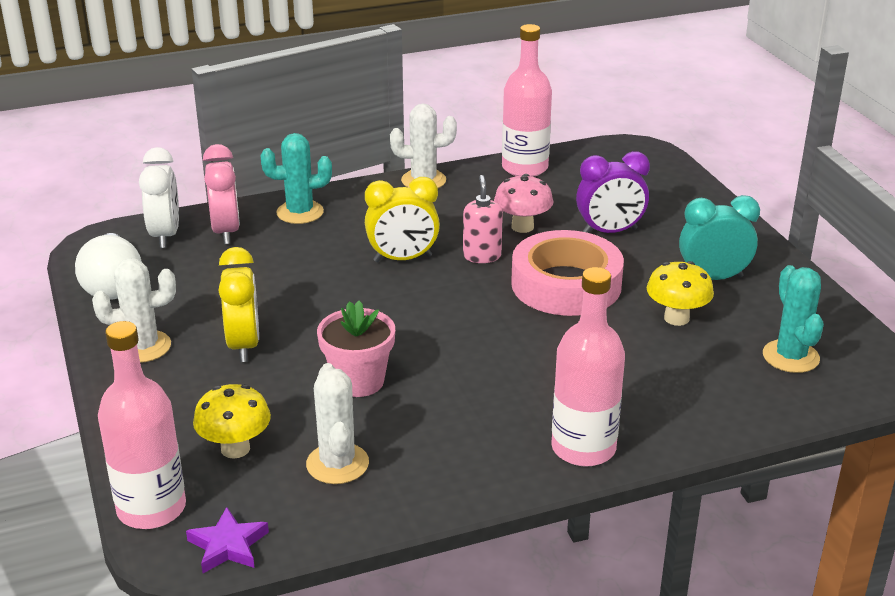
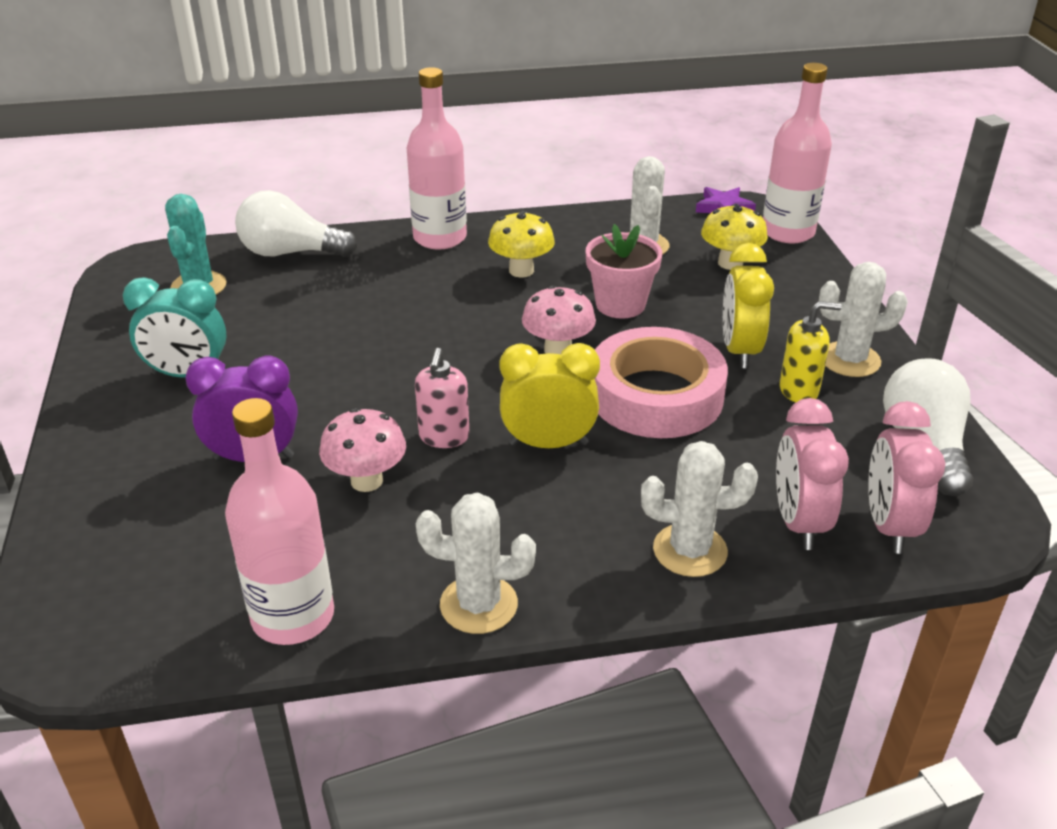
camera: 170 degrees left, 5 degrees up
(165, 235) = (889, 526): white clock -> pink clock
(199, 315) = (799, 390): none -> yellow soap dispenser
(300, 212) = (690, 550): turquoise cactus -> white cactus
(411, 329) = (558, 350): none -> pink mushroom
(566, 284) = (362, 385): pink tape -> pink tape (656, 395)
(676, 318) = (271, 333): yellow mushroom -> yellow mushroom (521, 270)
(736, 407) = (291, 253): none -> white light bulb

